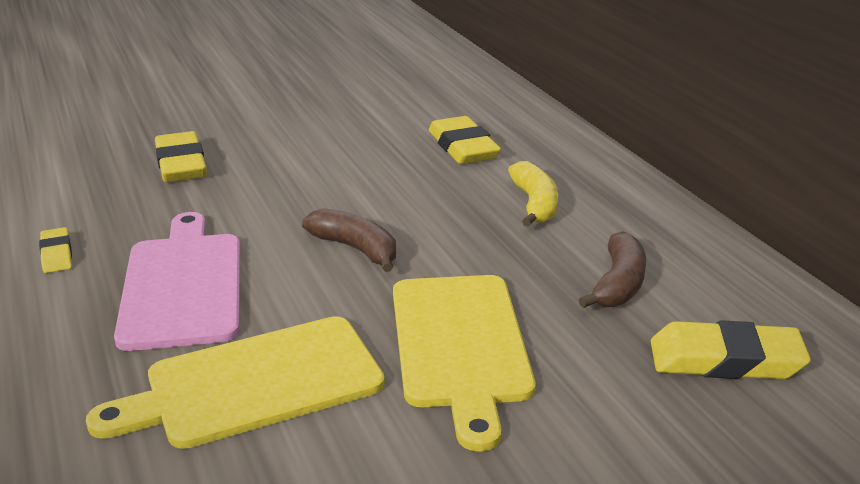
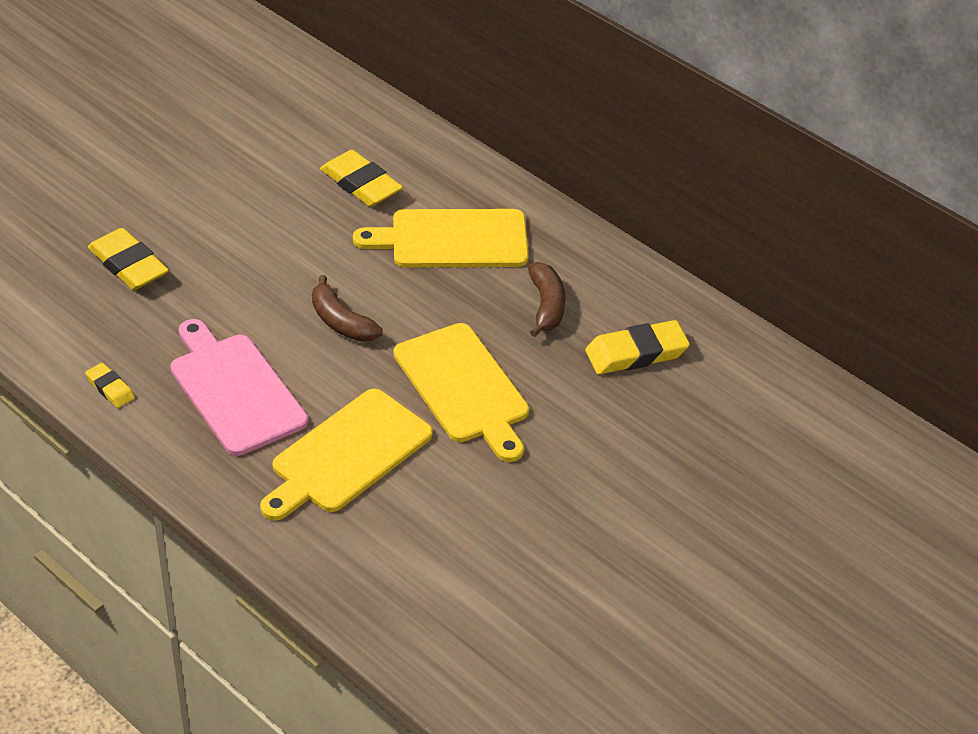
camera: 25 degrees left, 15 degrees up
(356, 249) = (341, 322): brown banana -> brown banana turned 150 degrees counterclockwise
(534, 204) = (452, 239): yellow banana -> yellow cutting board

